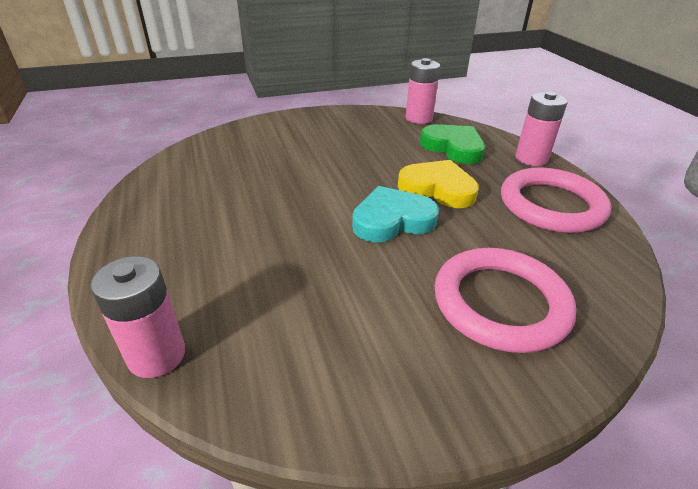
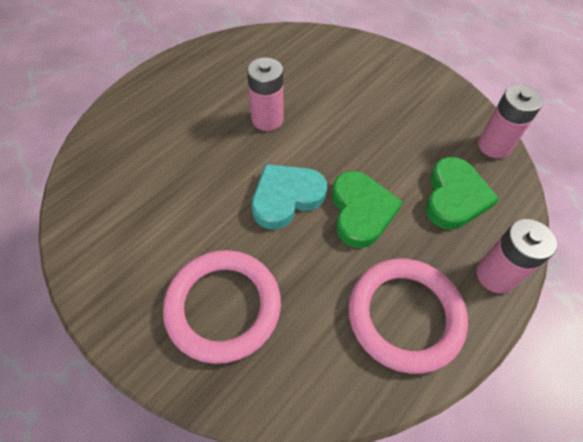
camera: 60 degrees right, 20 degrees up
(157, 355) = (86, 146): pink battery -> pink battery (267, 119)
(392, 220) = (286, 197): turquoise heart -> turquoise heart turned 75 degrees counterclockwise
(438, 188) = (361, 211): yellow heart -> green heart

